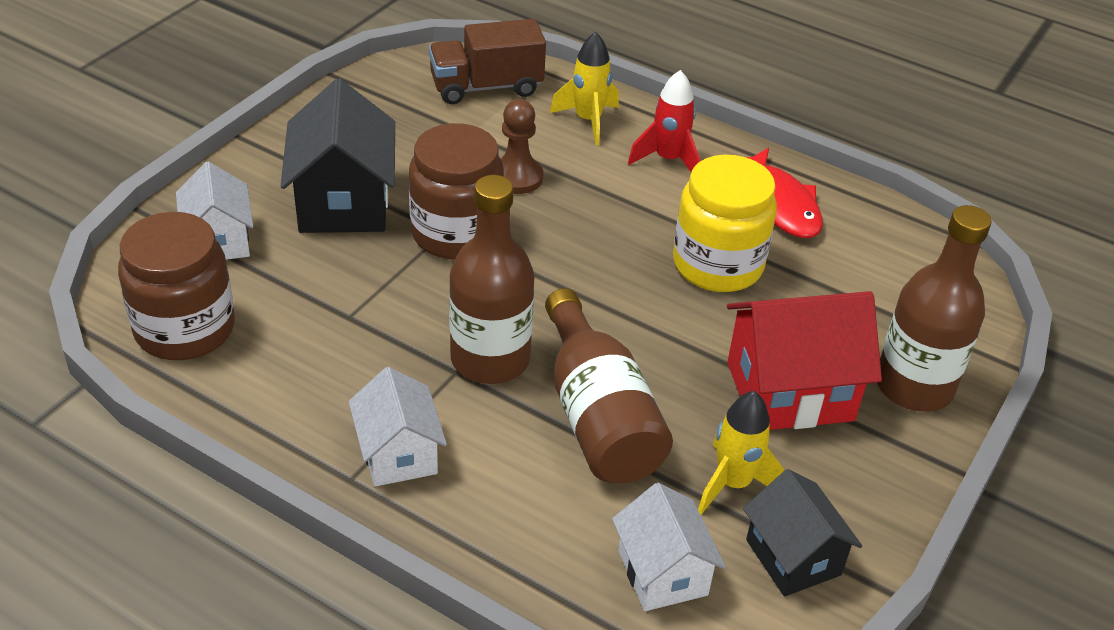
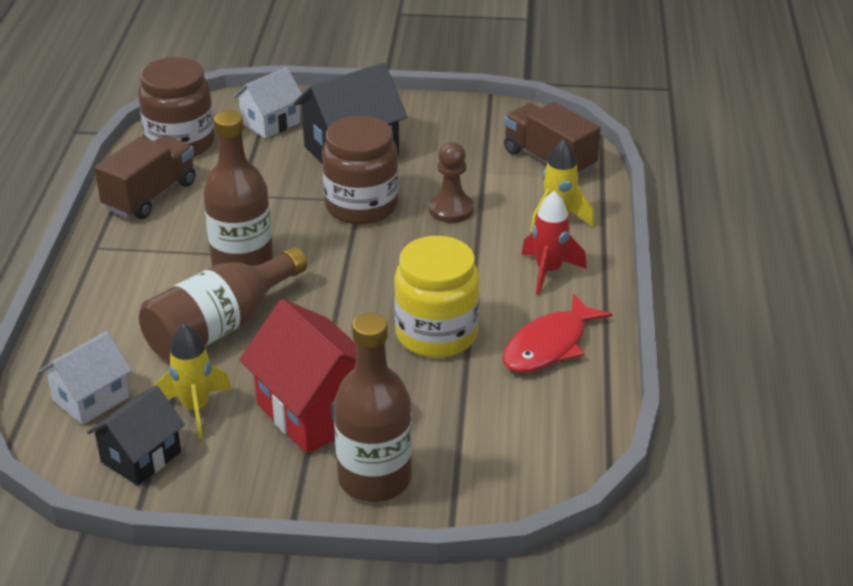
camera: 65 degrees right, 5 degrees down
(279, 393) = (150, 196): none -> brown truck
(398, 454) = (128, 257): white house -> none

